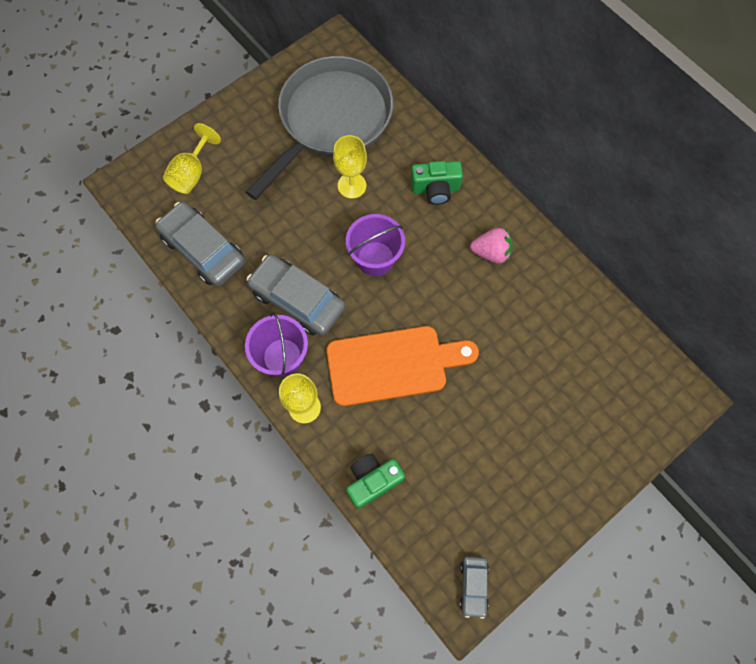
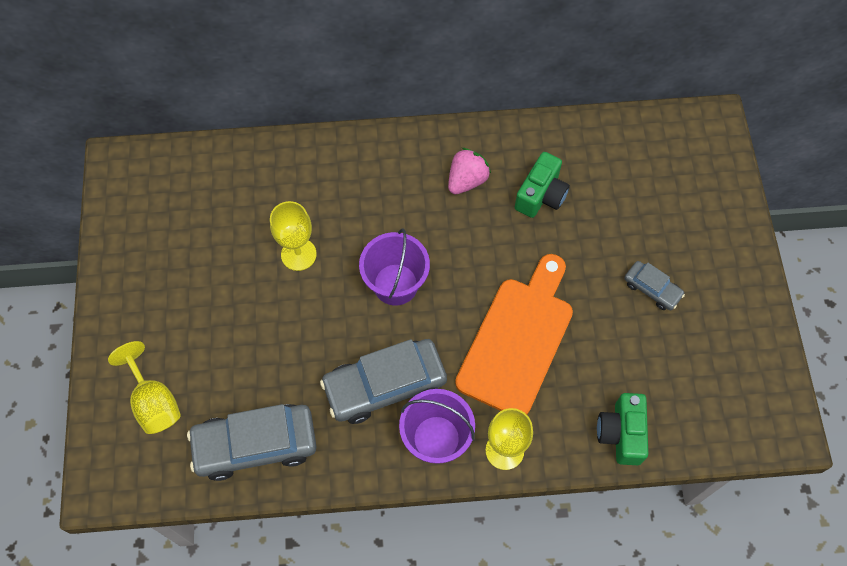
camera: 55 degrees left, 5 degrees down
(331, 120) = (208, 226): grey pan -> none
(435, 189) = (363, 183): green camera -> green camera (541, 195)
(473, 586) = (773, 408): grey car -> grey car (652, 289)

